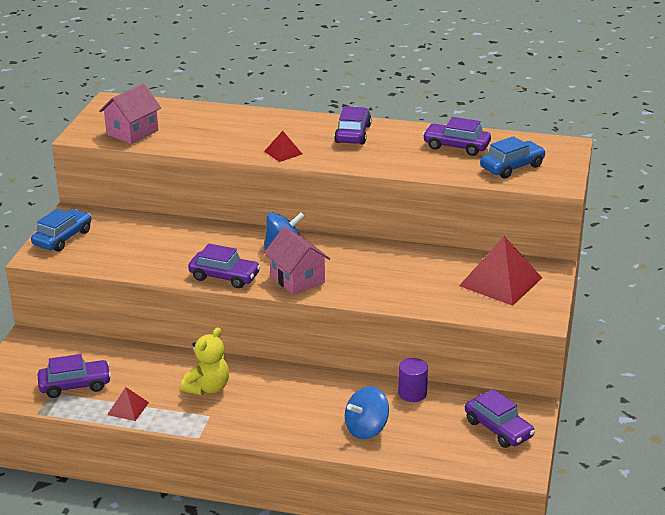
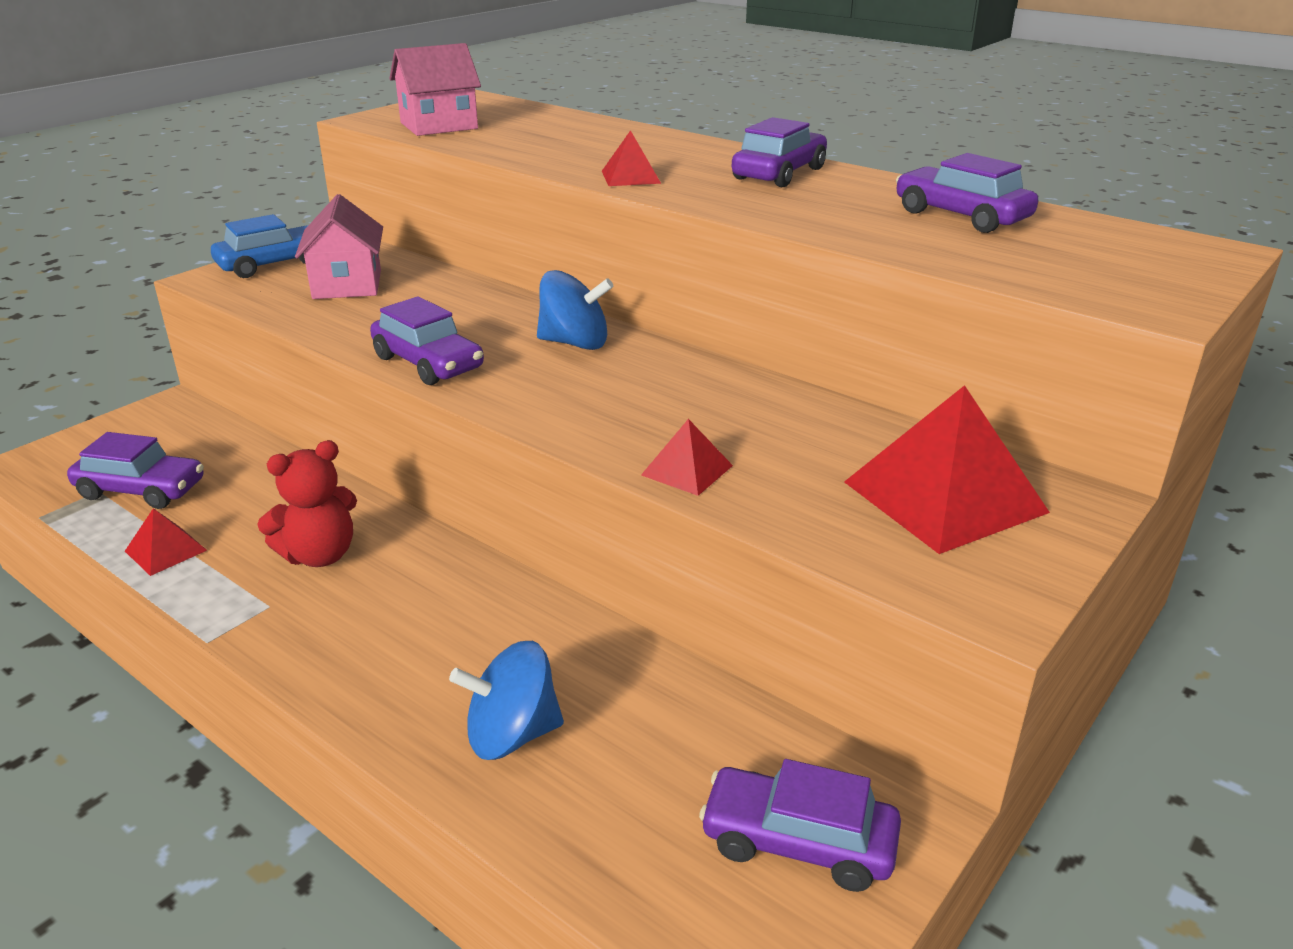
camera: 25 degrees right, 0 degrees up
(208, 388) = (320, 555): yellow teddy bear -> red teddy bear
(297, 279) = (542, 395): pink house -> pink house (347, 284)
(393, 298) = (687, 470): none -> red pyramid
(412, 393) = (666, 686): purple cylinder -> none
(498, 429) = (798, 842): purple car -> purple car turned 120 degrees clockwise
(512, 167) = (1058, 262): blue car -> none

